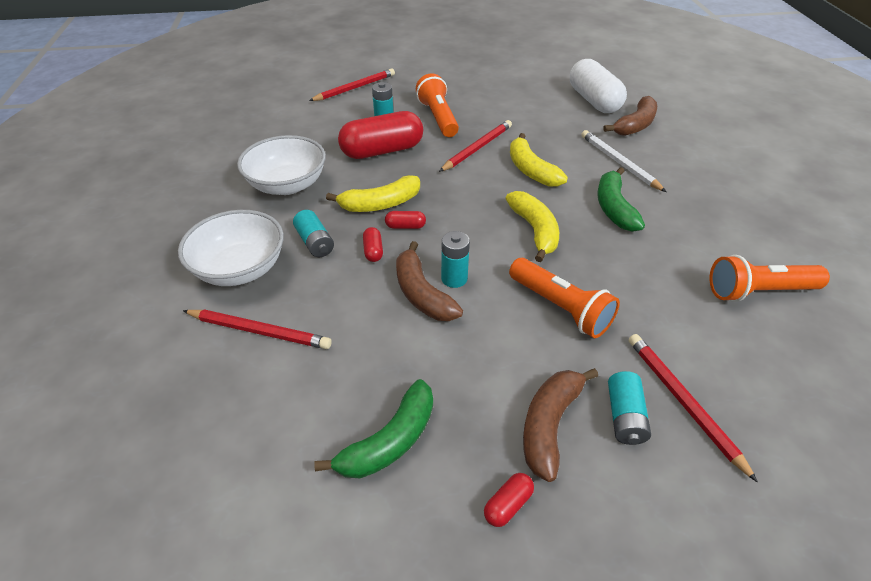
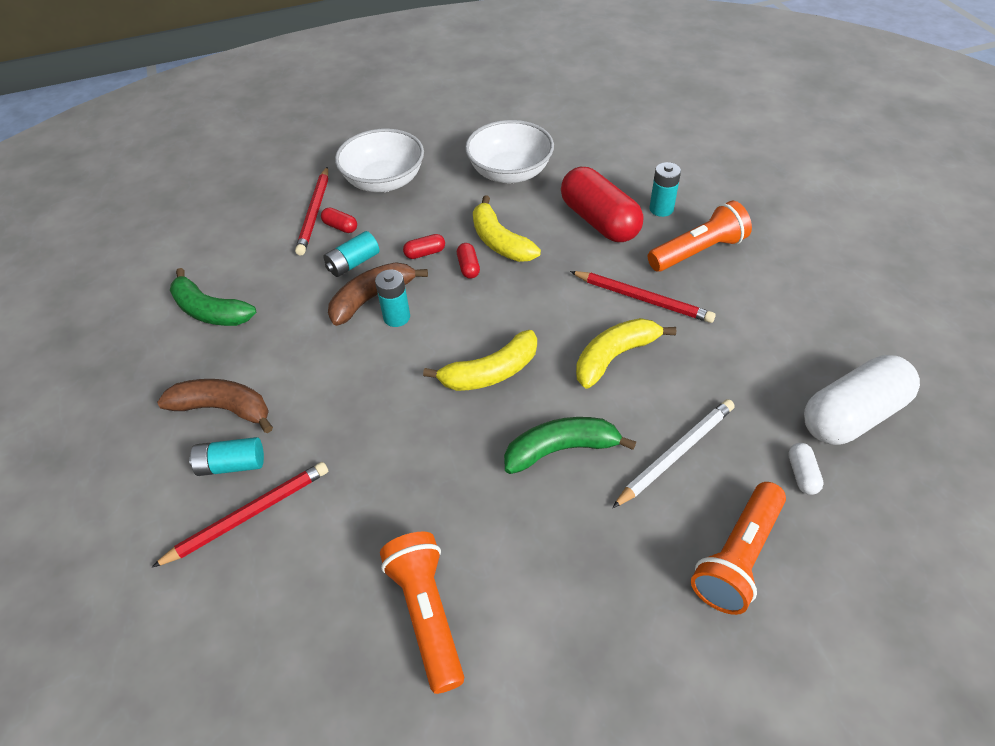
camera: 80 degrees right, 5 degrees up
(315, 242) = (428, 213): turquoise battery -> turquoise battery (353, 263)
(355, 88) = (728, 168): red pencil -> none
(508, 505) = (151, 389): red capsule -> red capsule (340, 227)
(561, 308) = (367, 406): orange flashlight -> orange flashlight (737, 557)
(635, 125) = (802, 474): brown banana -> white capsule

